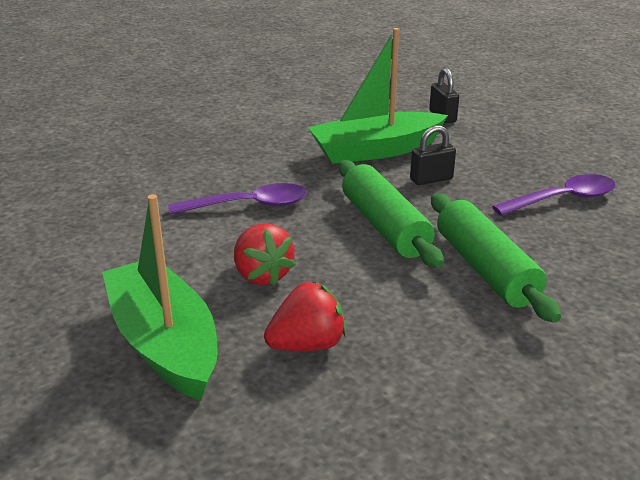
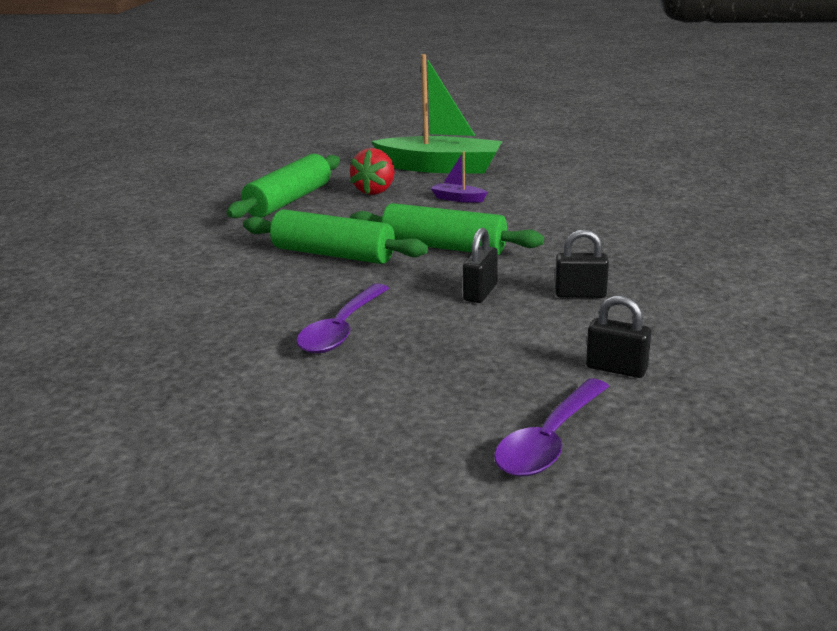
camera: 135 degrees right, 5 degrees down
(248, 205) = (556, 218): purple spoon -> purple spoon (549, 440)
(262, 275) = (458, 199): red strawberry -> purple boat
(375, 150) = (580, 294): green boat -> black padlock
(427, 394) = (288, 200): none -> green rolling pin

